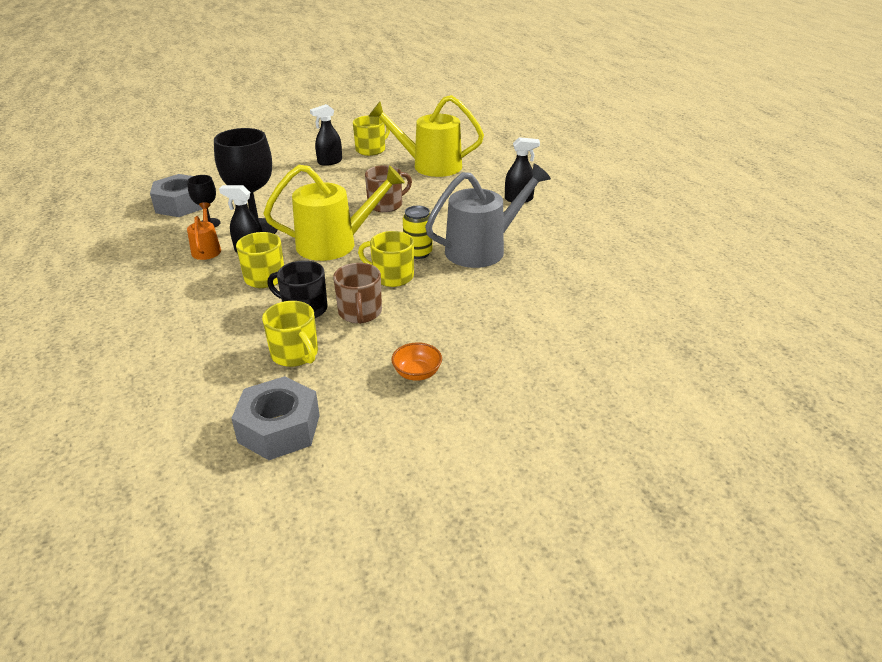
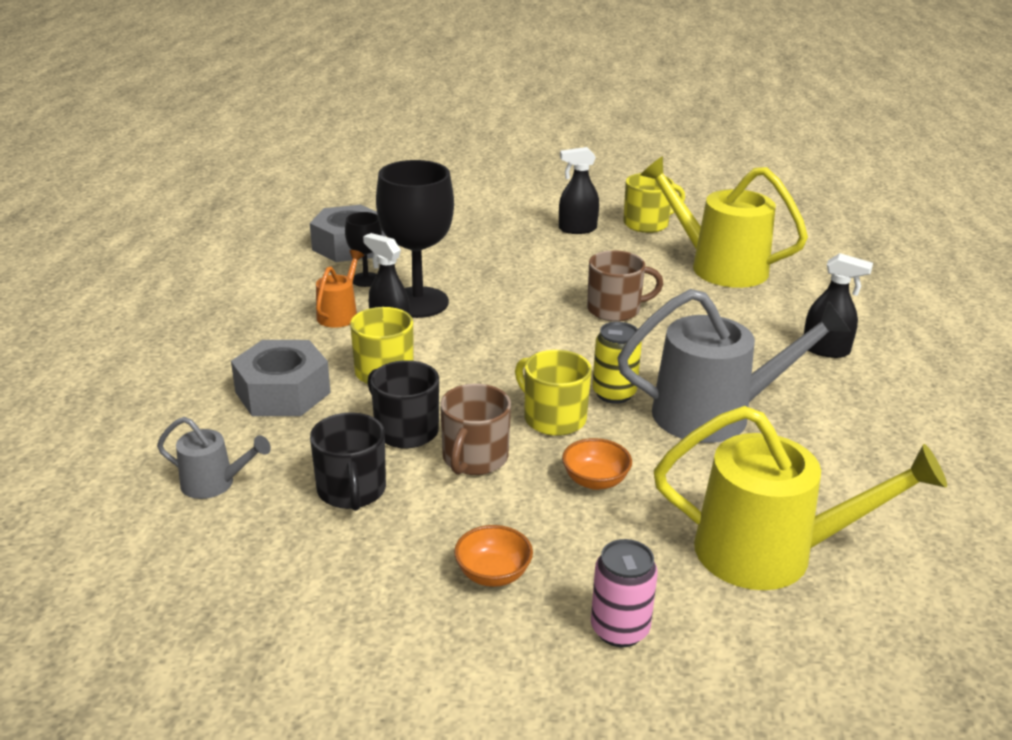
camera: 25 degrees right, 5 degrees down
(197, 378) = (215, 484): none -> grey watering can
(279, 428) = (264, 588): grey nut -> grey nut (283, 392)
(295, 354) = (352, 491): yellow mug -> black mug
(335, 244) = (507, 349): yellow watering can -> yellow watering can (771, 553)
(440, 304) = (595, 481): none -> orange bowl
(507, 379) = (619, 629): none -> pink can

